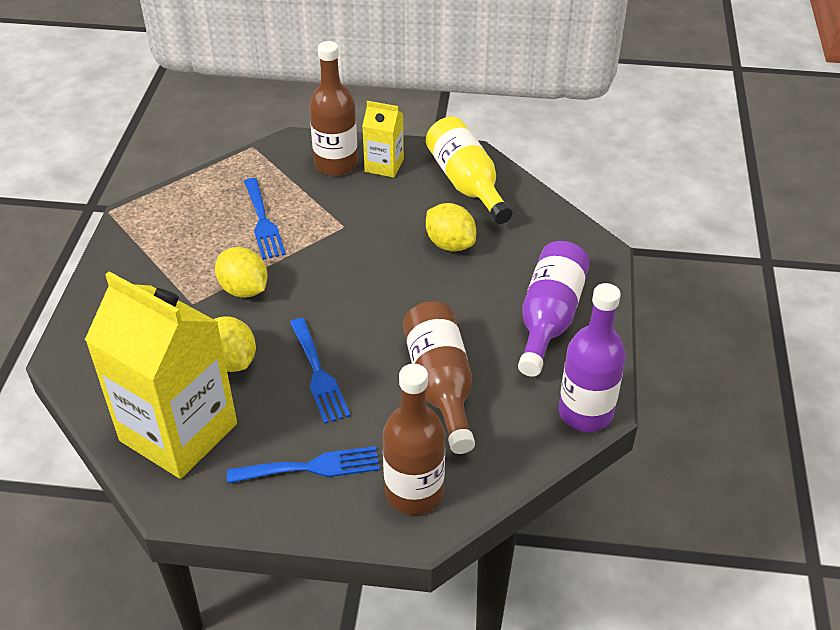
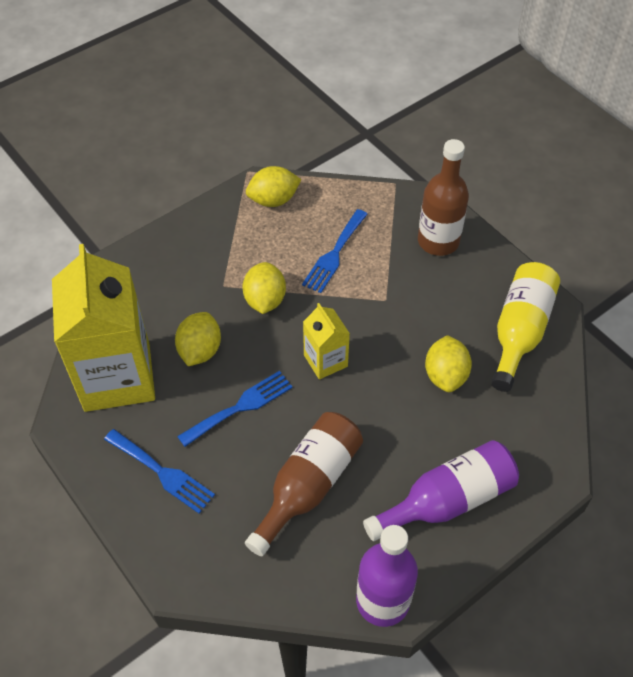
camera: 45 degrees right, 10 degrees up
(160, 217) = (273, 200): none -> yellow lemon
(318, 374) = (240, 407): blue fork -> blue fork turned 150 degrees counterclockwise
(384, 165) = (473, 268): yellow carton -> yellow carton (325, 361)
(414, 492) = (201, 551): brown bottle -> none

